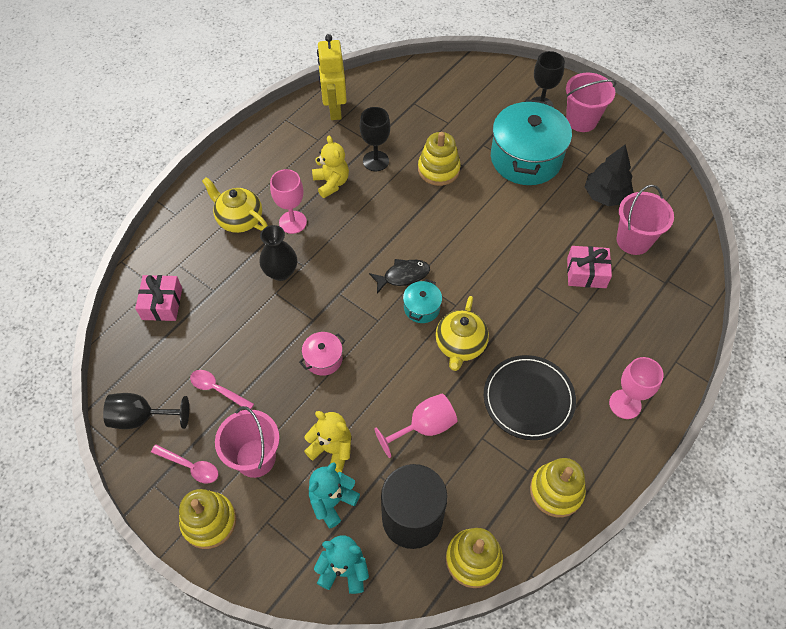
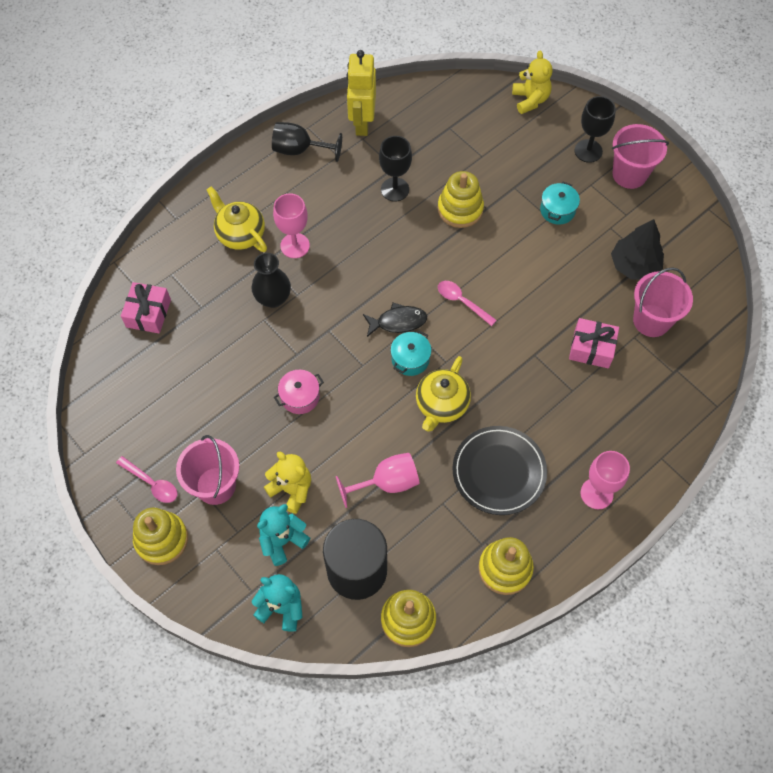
camera: 10 degrees right, 5 degrees up
(142, 417) = (112, 427): black goblet -> black goblet (300, 150)
(217, 389) = (190, 411): pink spoon -> pink spoon (462, 302)
(331, 183) = (343, 208): yellow teddy bear -> yellow teddy bear (530, 100)
(526, 158) = (557, 210): turquoise pot -> turquoise pot, size x0.45

